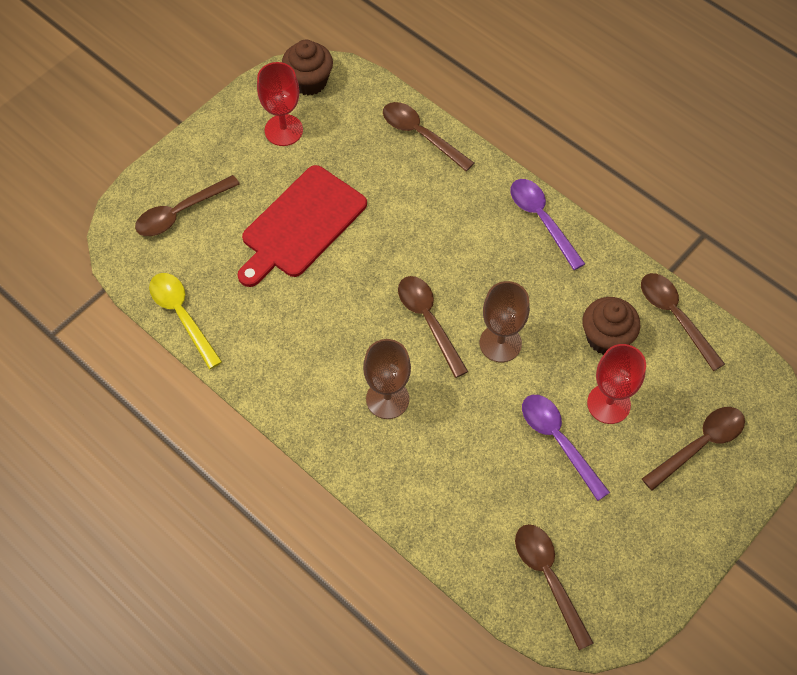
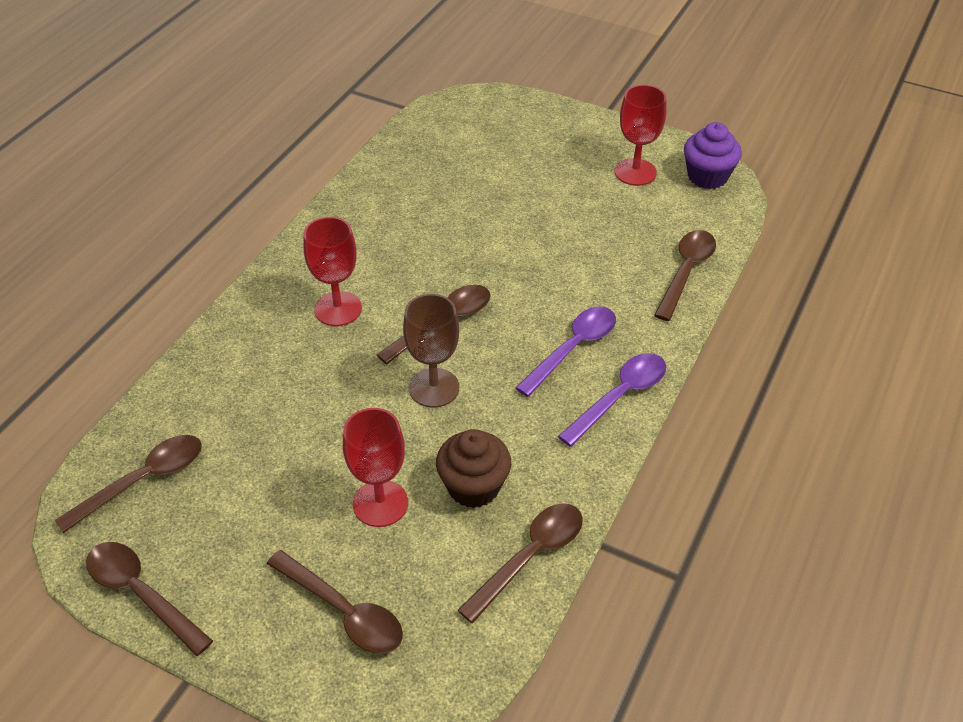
camera: 75 degrees right, 15 degrees down
(180, 212) = (504, 129): brown spoon -> brown spoon (141, 593)
(182, 315) = (392, 154): yellow spoon -> none
(301, 225) = (524, 207): red cutting board -> none
(309, 81) = (707, 176): brown cupcake -> purple cupcake
(387, 399) = (338, 309): brown goblet -> red goblet
(558, 441) = (319, 462): purple spoon -> purple spoon (573, 348)

